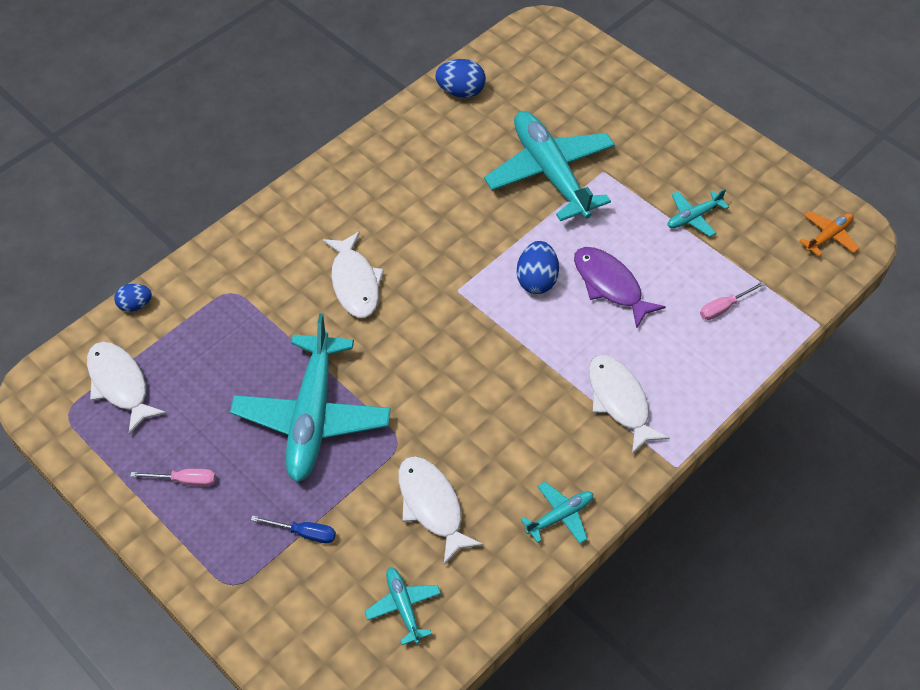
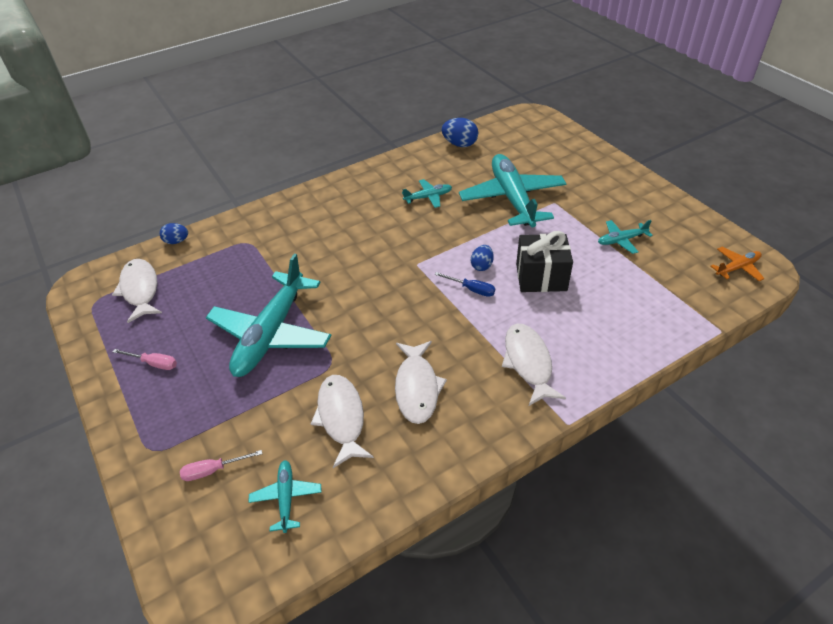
camera: 15 degrees right, 10 degrees down
(304, 533) = (228, 420): blue screwdriver -> blue screwdriver (471, 289)
(355, 282) = (340, 248): white fish -> white fish (417, 387)
(536, 280) = (481, 266): blue egg -> blue egg, size x0.65
(560, 516) = (451, 447): turquoise plane -> turquoise plane (428, 197)
(610, 285) = (541, 277): purple fish -> black gift
(723, 307) = (635, 306): pink screwdriver -> pink screwdriver (213, 470)

